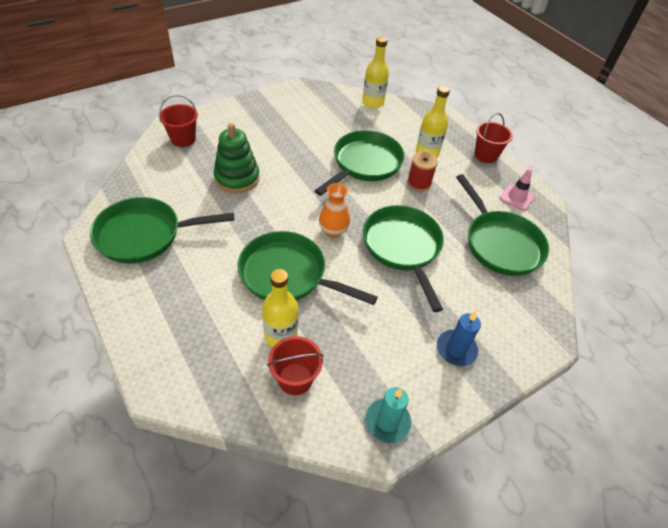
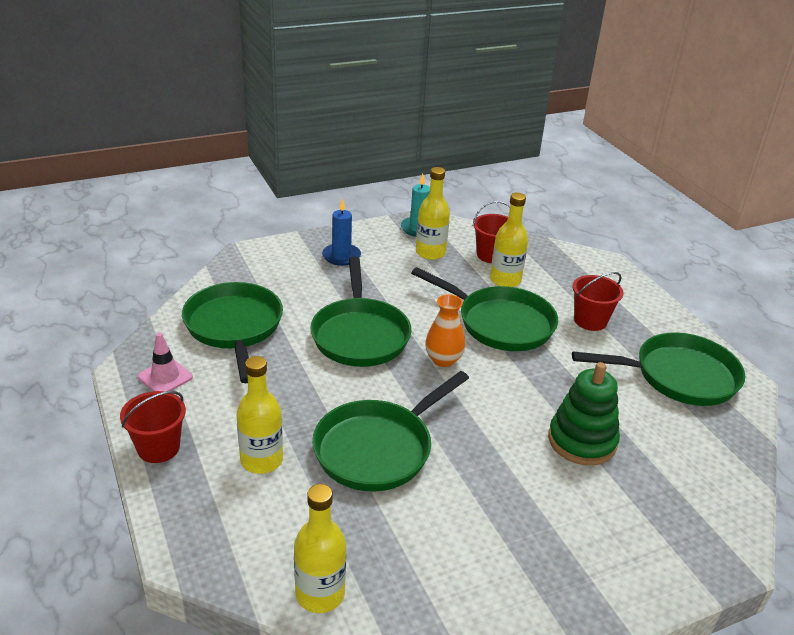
camera: 170 degrees left, 15 degrees down
(183, 139) = (694, 522): red bucket -> red bucket (590, 320)
(364, 372) = (430, 253): none -> yellow bottle
(419, 183) = (301, 410): red spool -> none

